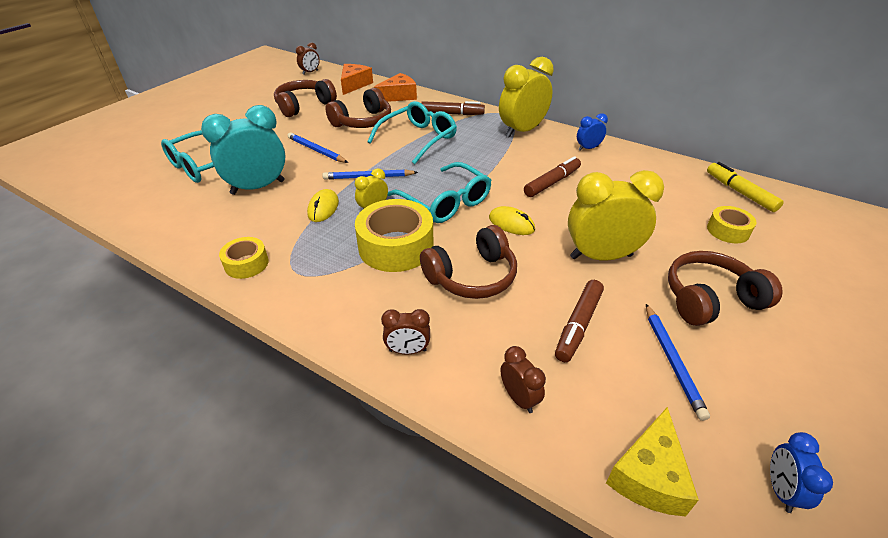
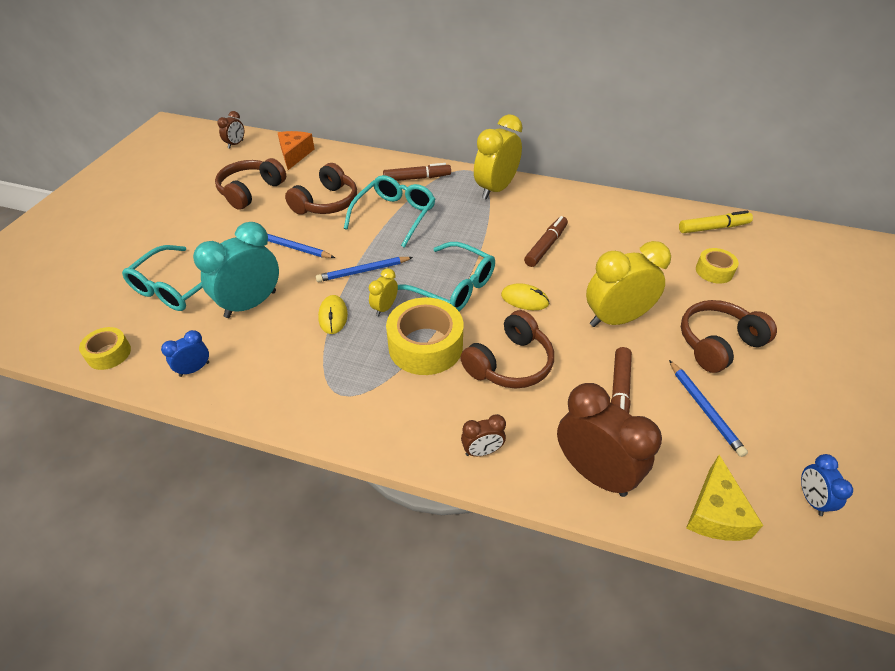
camera: 15 degrees left, 5 degrees up
(246, 264) = (284, 395): yellow tape -> yellow tape (109, 353)
(399, 96) = (351, 163): orange cheese -> none
(519, 398) = (594, 472): brown clock -> brown clock, size x2.06
(588, 148) = (566, 200): blue clock -> blue clock (194, 369)
(740, 192) = (713, 228): yellow marker -> yellow marker turned 120 degrees clockwise

